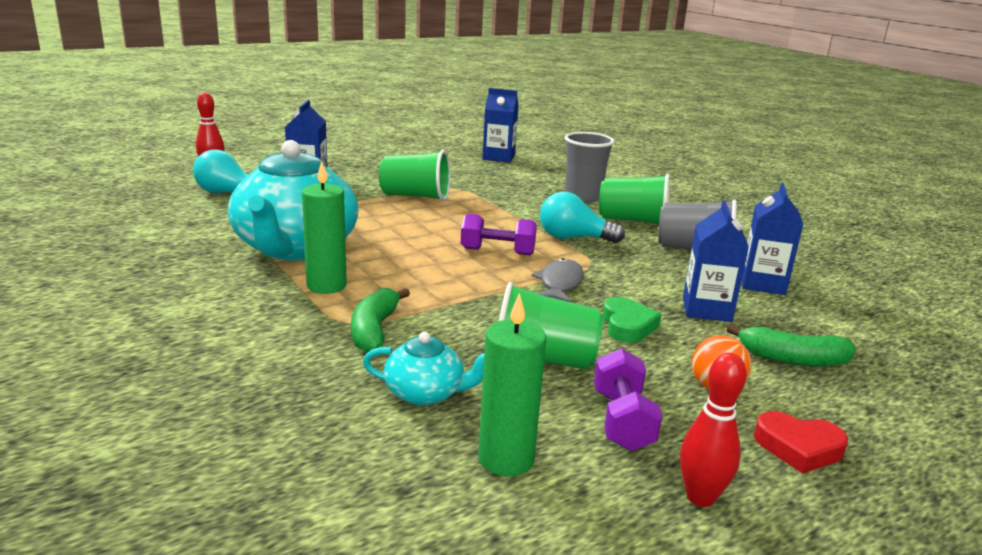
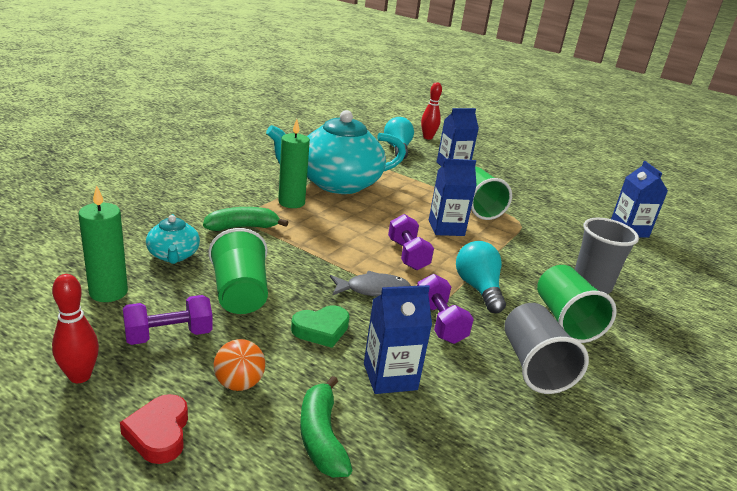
camera: 65 degrees right, 5 degrees up
(626, 268) = (439, 322): none -> purple dumbbell
(762, 283) = (491, 419): blue carton -> blue carton (446, 228)

